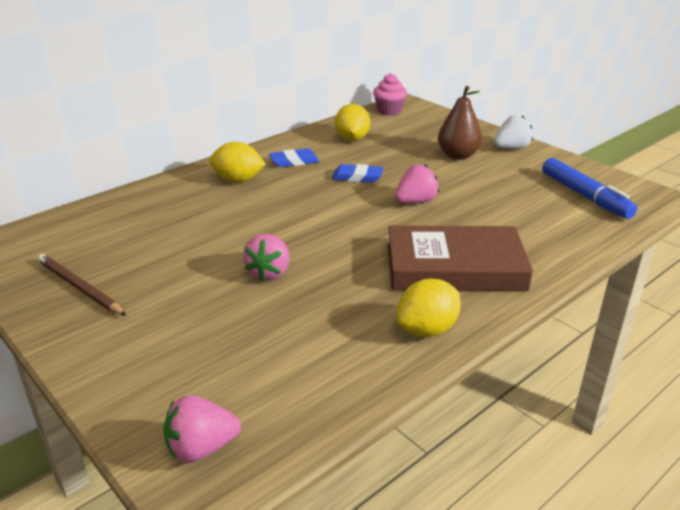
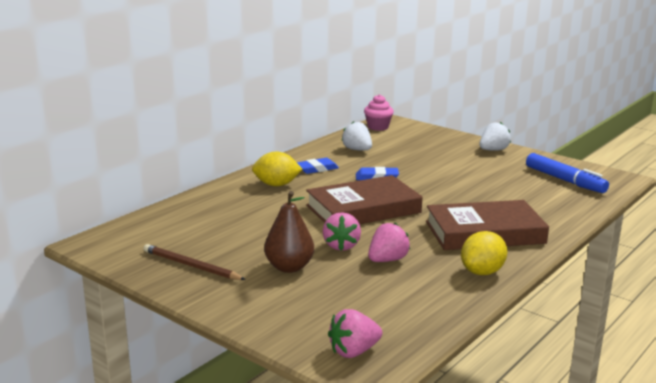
camera: 10 degrees left, 10 degrees down
(321, 220) = (363, 209): none -> brown book
(352, 139) = (357, 150): yellow lemon -> white strawberry
(415, 202) = (433, 192): pink strawberry -> pink strawberry (387, 260)
(458, 155) = (452, 157): brown pear -> brown pear (289, 267)

